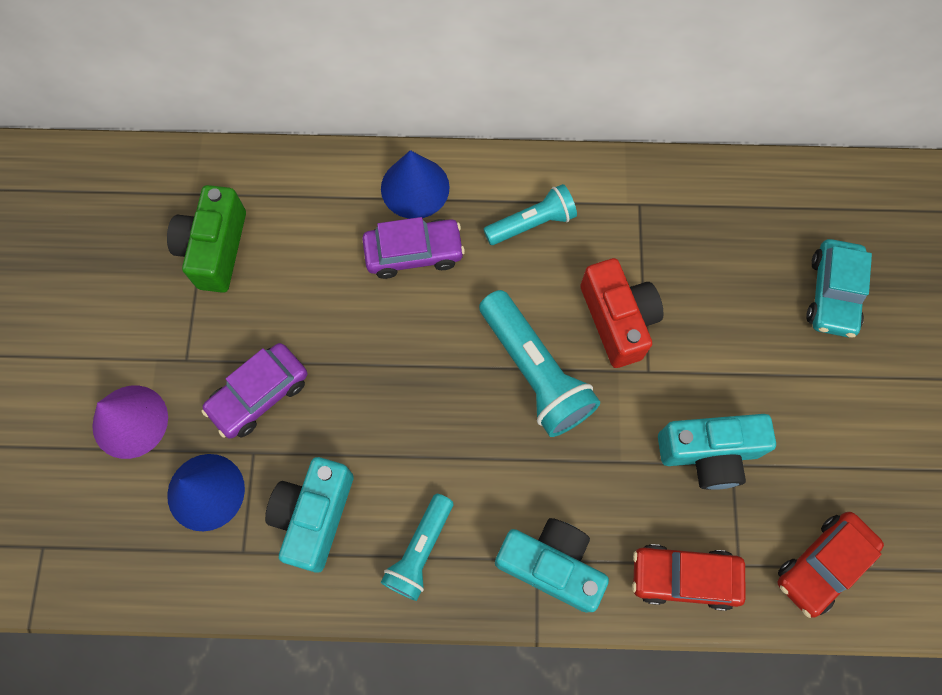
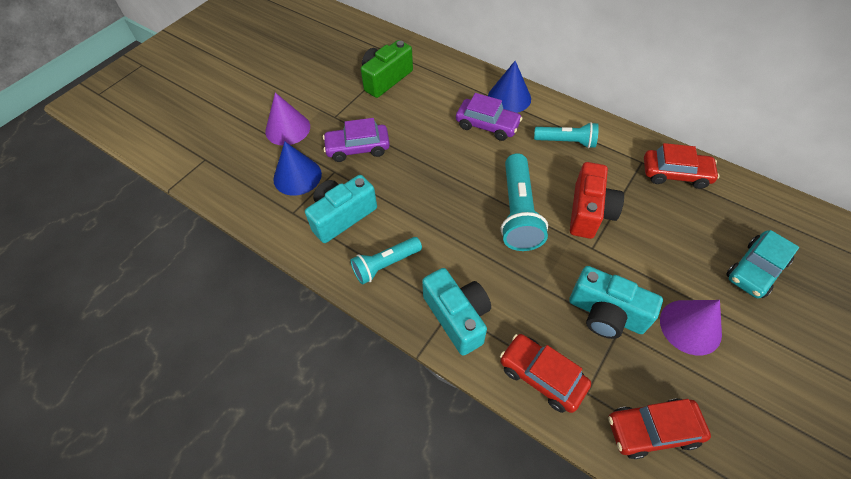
camera: 35 degrees right, 15 degrees down
(687, 201) = (675, 174): none -> red car
(801, 413) = (690, 326): none -> purple cone

